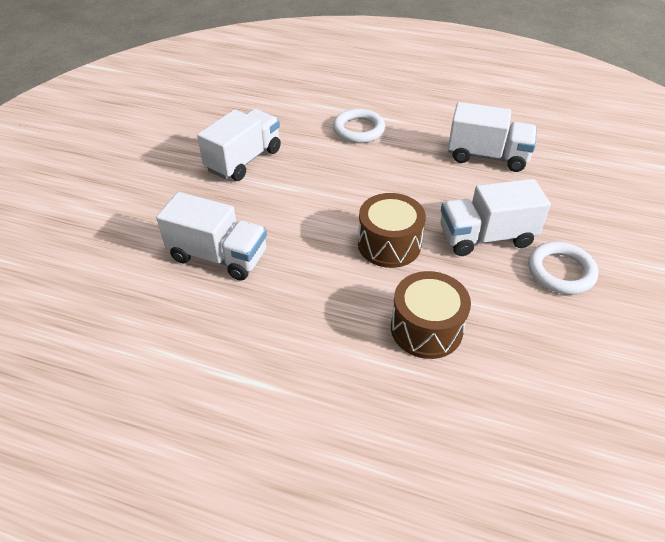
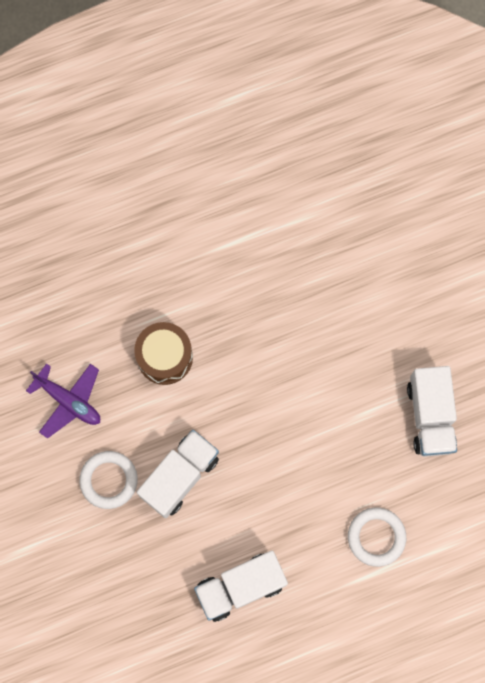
camera: 140 degrees right, 30 degrees up
(218, 256) = (345, 308): white truck -> none
(389, 244) = (242, 413): brown drum -> none
(566, 357) = (68, 401): none -> purple plane

